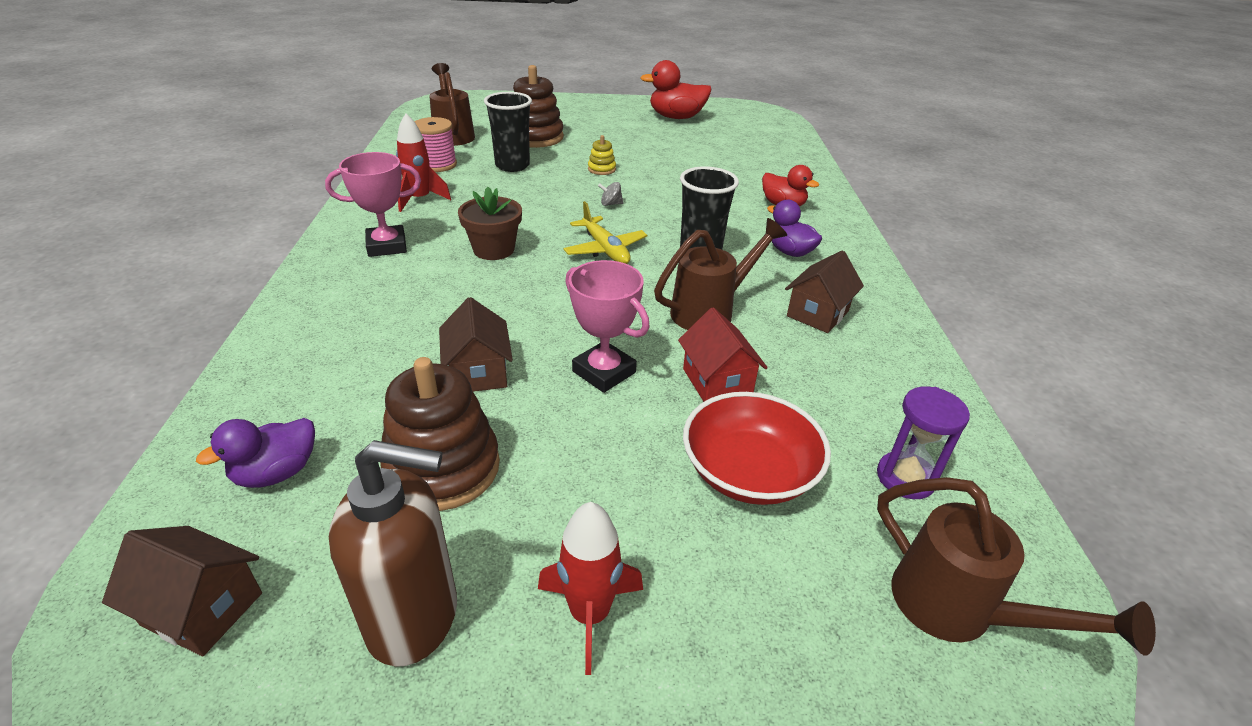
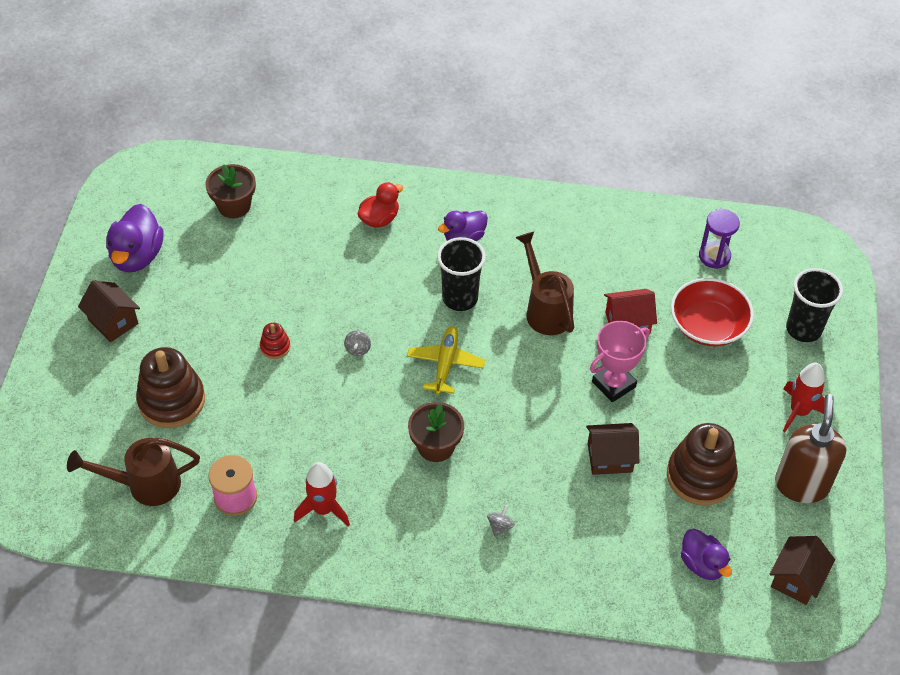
camera: 80 degrees left, 15 degrees up
(382, 293) = (500, 526): none -> grey spinning top
(387, 246) = (419, 530): pink trophy -> none
(512, 166) = (251, 426): black cup -> black cup (803, 329)
(601, 169) = (275, 347): yellow stacking toy -> red stacking toy
(605, 249) = (445, 364): yellow plane -> yellow plane turned 60 degrees counterclockwise
(676, 117) = (137, 256): red duck -> purple duck
(752, 144) = (234, 206): none -> brown flower pot
(817, 314) = (554, 247): brown house -> brown house (113, 322)
(959, 611) = (797, 268): brown watering can -> none

